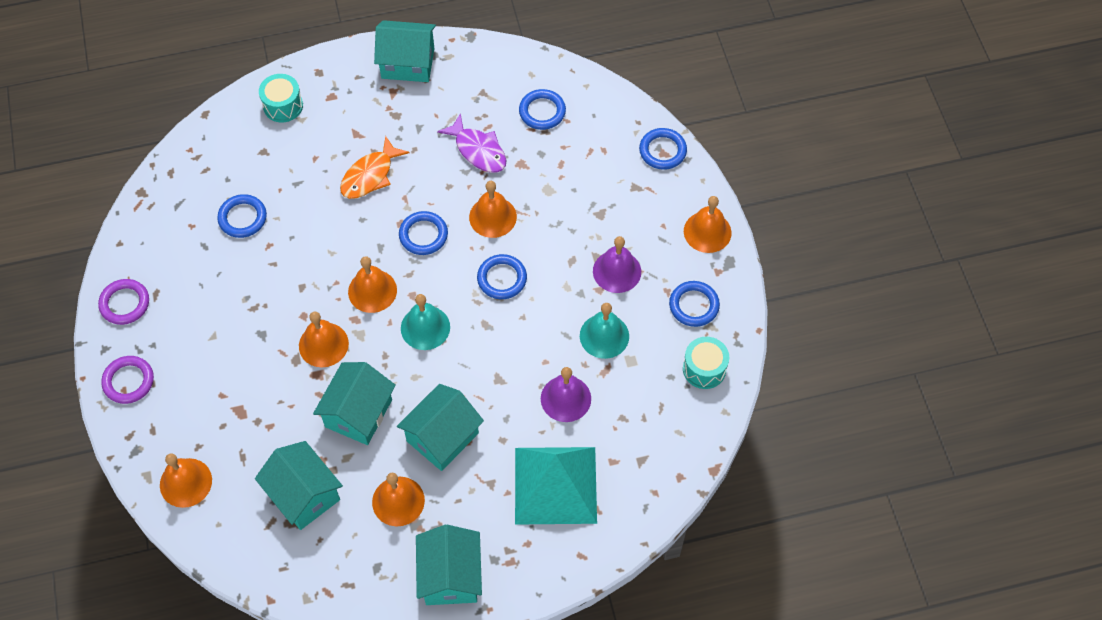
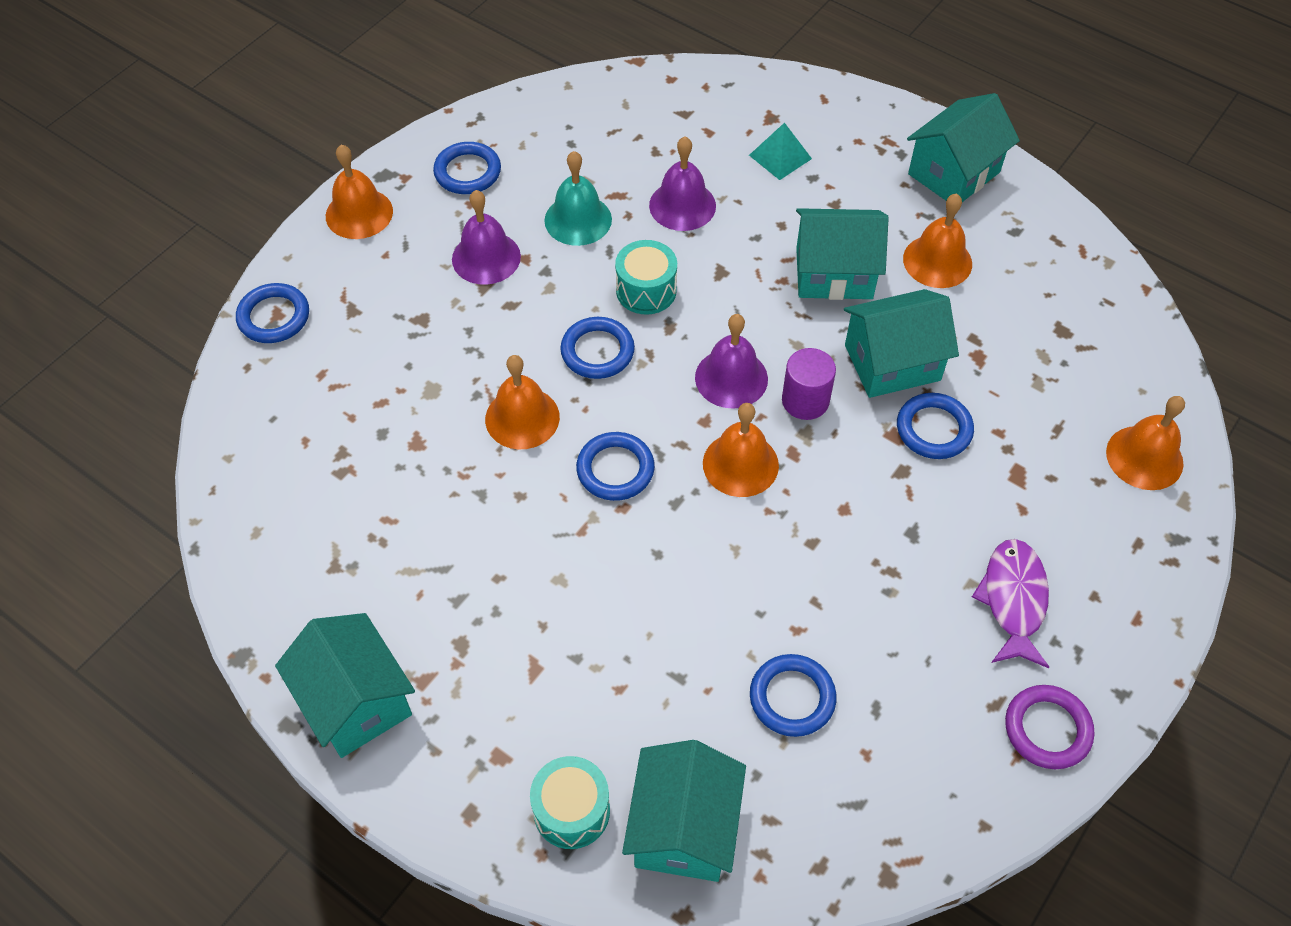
camera: 130 degrees left, 5 degrees down
(128, 381) = (1122, 624): purple ring -> none
(304, 495) = (1026, 341): turquoise house -> turquoise house (683, 828)
(323, 344) = (855, 459): orange bell -> none
(370, 175) = (585, 597): orange fish -> none
(378, 350) = (805, 400): none -> purple cylinder
(425, 327) = (731, 378): turquoise bell -> purple bell
(478, 150) = (436, 503): purple fish -> purple fish (1013, 600)
(542, 111) = (312, 476): blue ring -> blue ring (934, 429)
(555, 485) = (780, 157): turquoise pyramid -> turquoise pyramid, size x0.44
(704, 369) = (536, 124): turquoise drum -> turquoise drum (646, 290)

